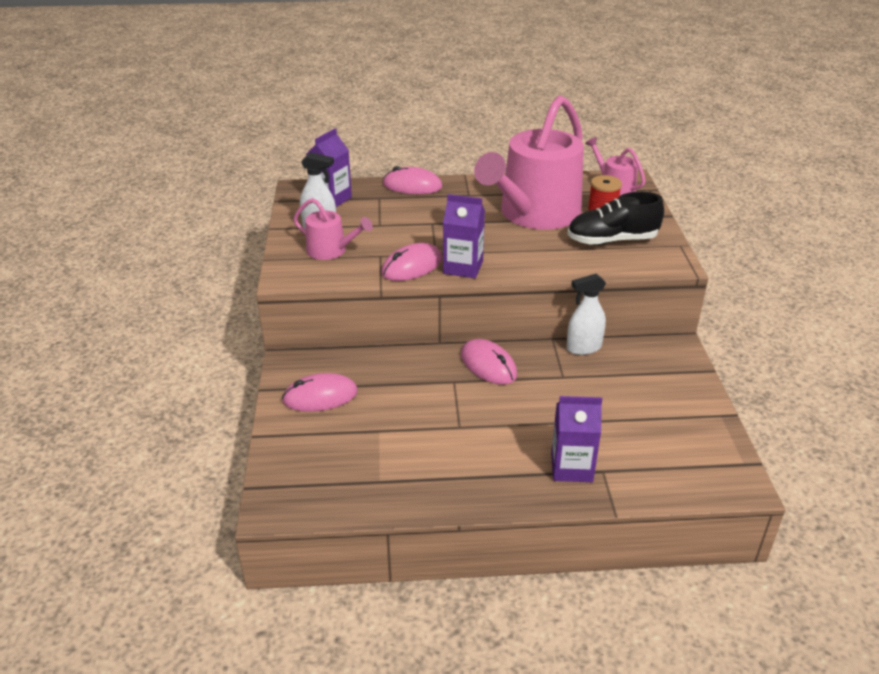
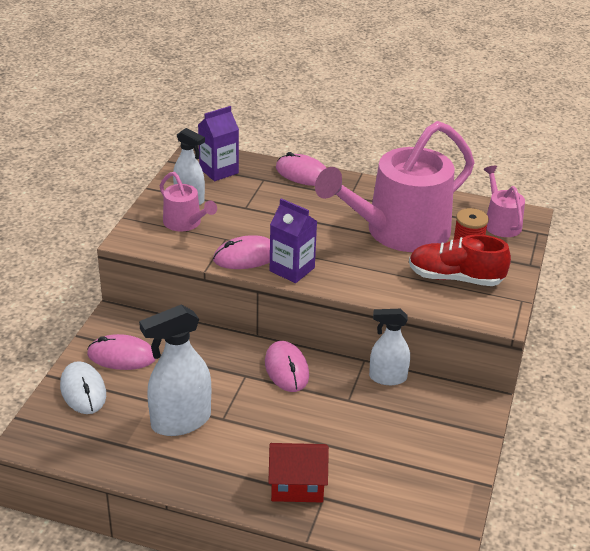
camera: 20 degrees right, 0 degrees up
(301, 440) = (83, 390): none -> white mouse
(420, 441) = (180, 421): none -> white spray bottle
(571, 467) = (297, 485): purple carton -> red house
(612, 240) = (455, 278): black shoe -> red shoe

